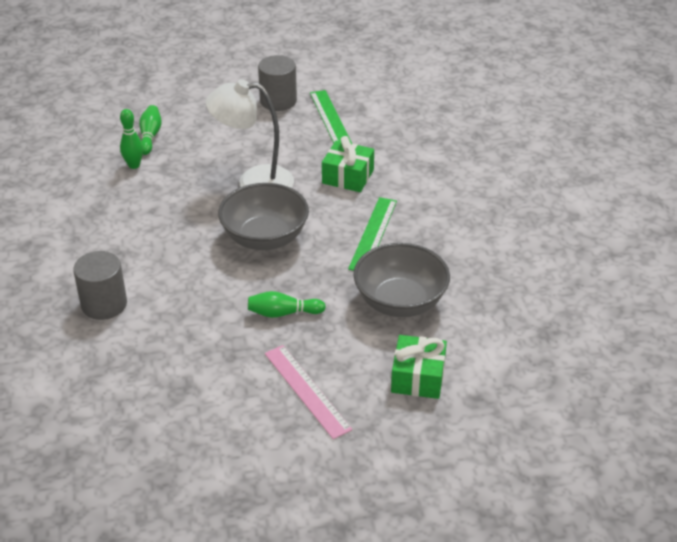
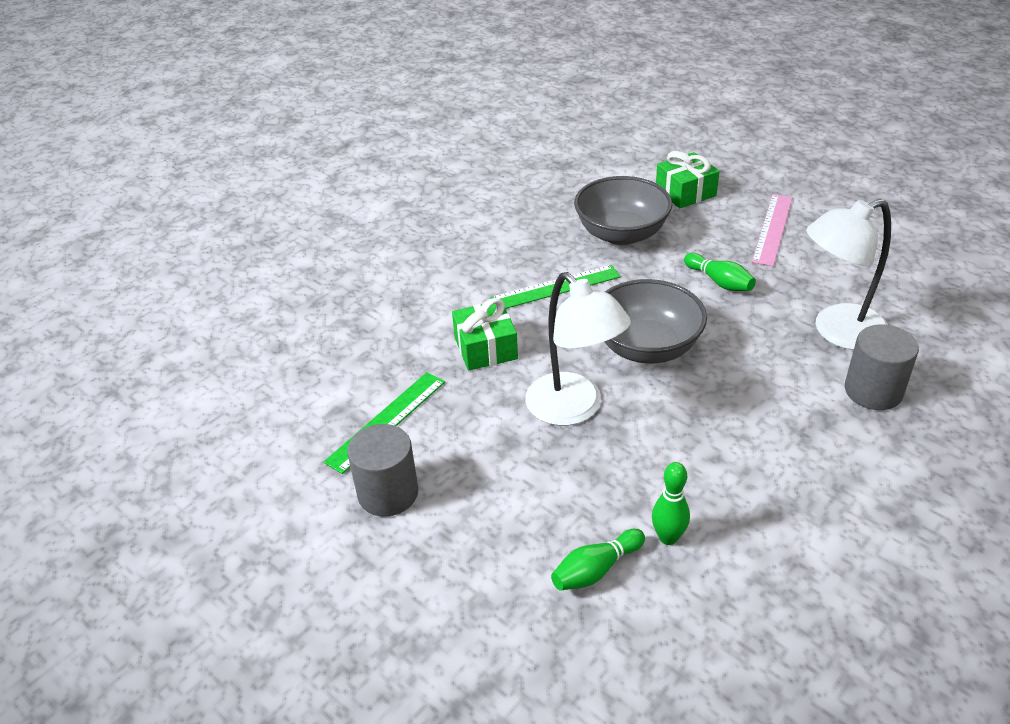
camera: 125 degrees left, 0 degrees up
(164, 331) = (837, 332): none -> white lamp

